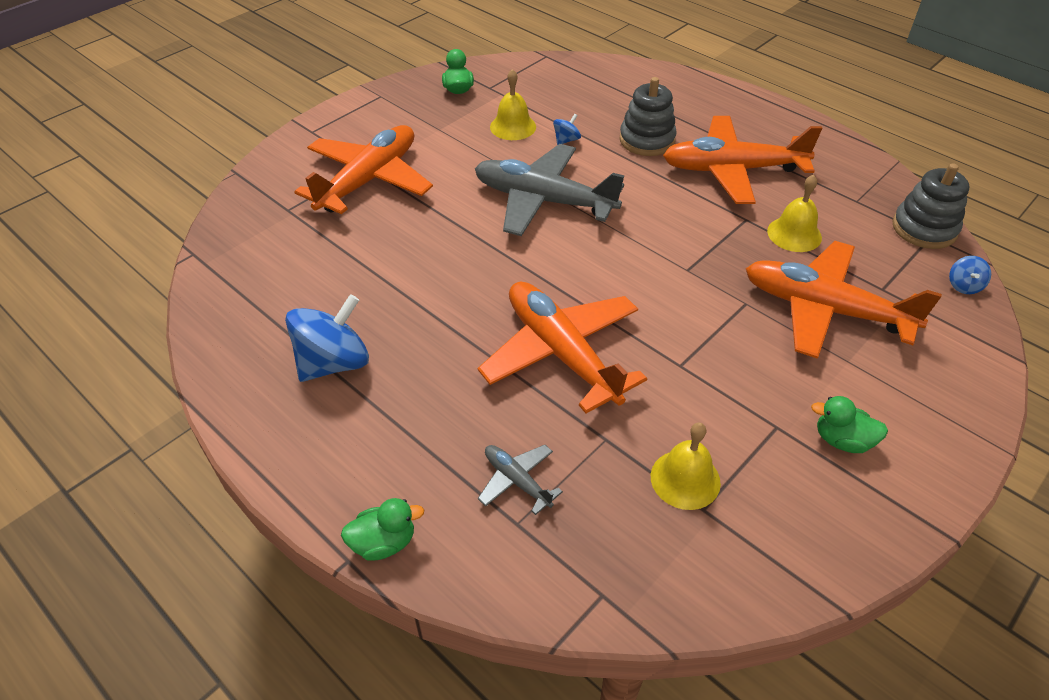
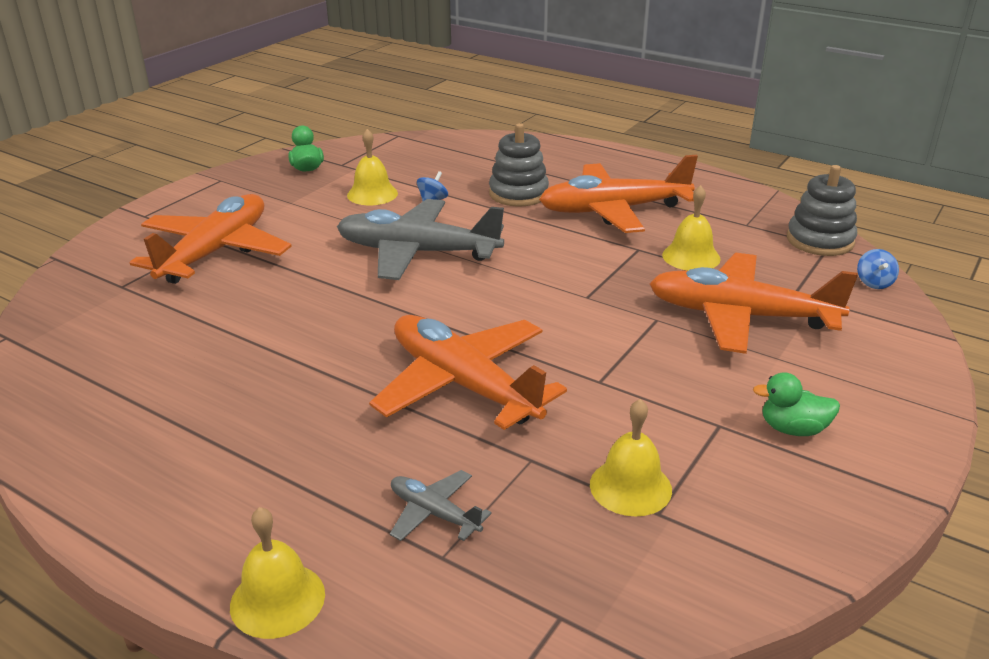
camera: 10 degrees left, 15 degrees down
(334, 363) = (192, 423): blue spinning top -> none
(384, 542) = (277, 599): green duck -> yellow bell

